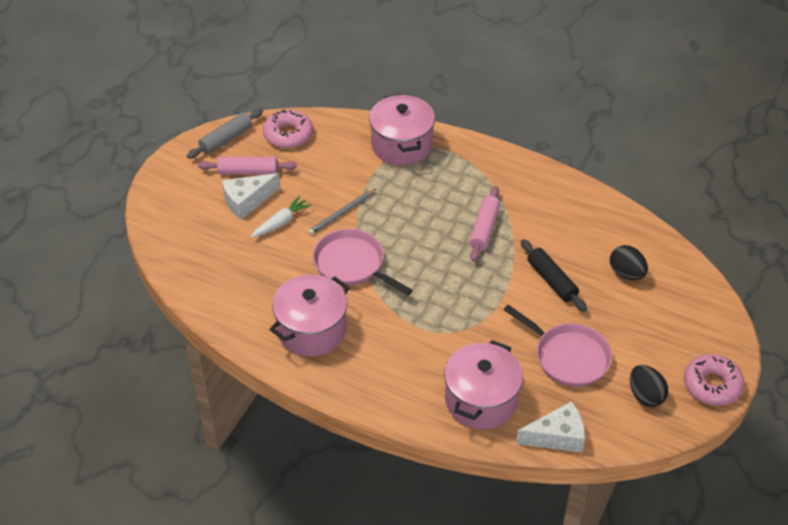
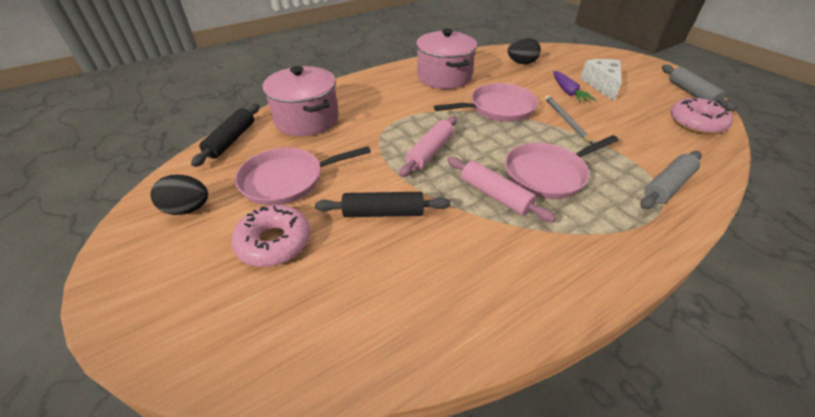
camera: 120 degrees right, 5 degrees down
(248, 171) = (641, 93): pink rolling pin -> pink rolling pin (430, 152)
(281, 222) = (568, 92): white carrot -> purple carrot
(401, 145) = (667, 186): pink pot -> grey rolling pin
(435, 207) = (547, 174): none -> pink pan
(557, 436) = (231, 140): white cheese -> black rolling pin
(626, 273) = (335, 286): black egg -> black egg (521, 63)
(712, 385) = (122, 270): pink donut -> pink donut (274, 242)

